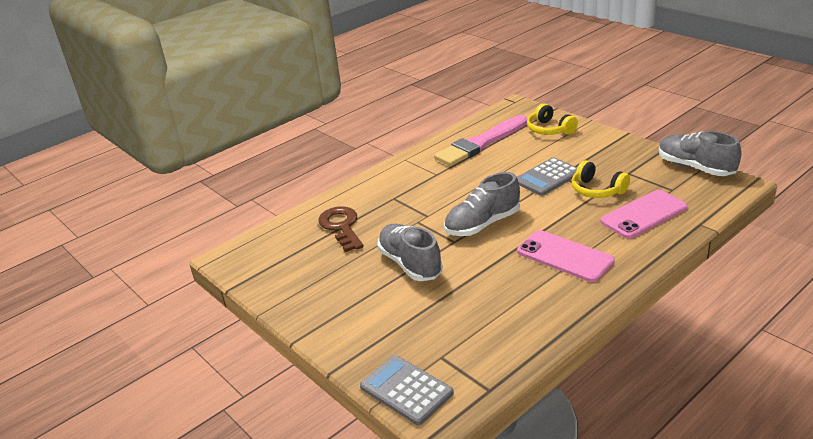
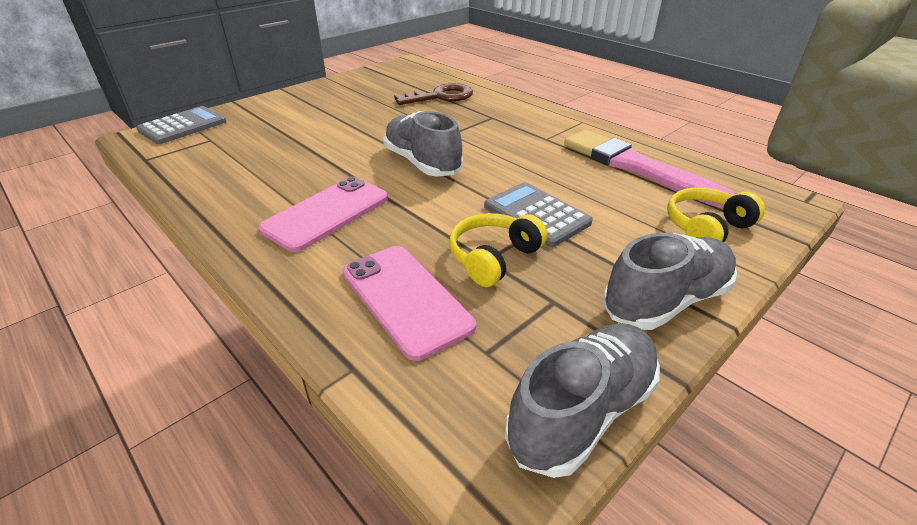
camera: 85 degrees right, 5 degrees up
(410, 264) = (361, 126): grey shoe -> grey shoe (665, 300)

